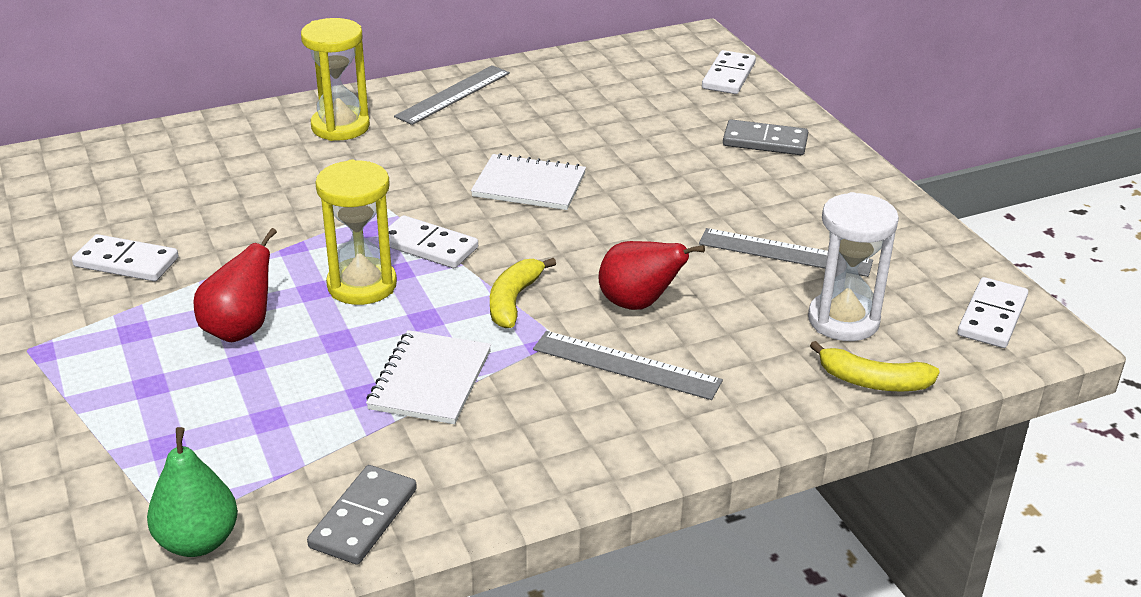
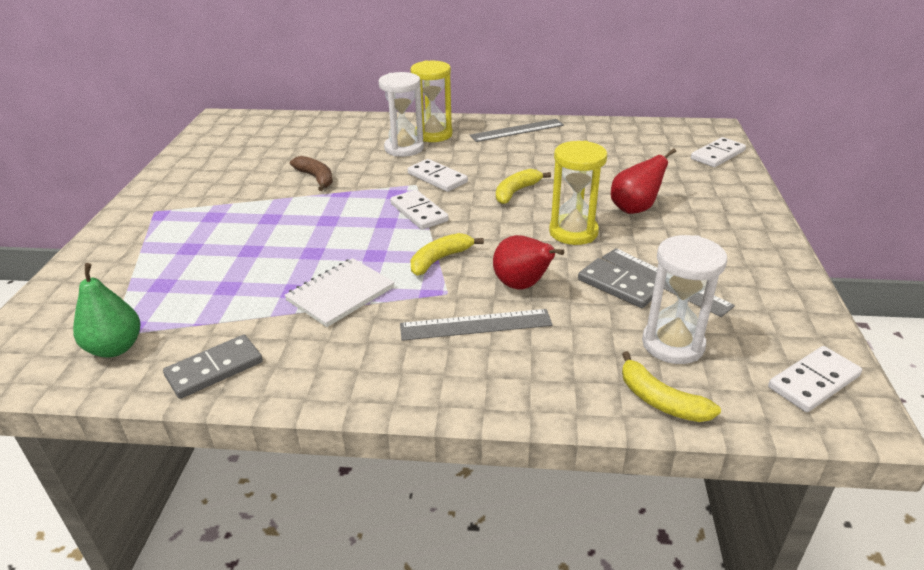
camera: 30 degrees right, 0 degrees up
(126, 262) = (249, 179): white domino -> white domino (437, 178)
(231, 234) = (316, 178): none -> brown banana
(240, 330) = (266, 231): red pear -> red pear (634, 209)
(318, 158) = (404, 148): none -> white hourglass
(362, 285) = (358, 225): yellow hourglass -> yellow hourglass (573, 232)
(529, 185) = (516, 192): white notebook -> yellow banana
(626, 365) = (476, 325): grey ruler -> grey ruler turned 60 degrees counterclockwise
(765, 142) = (711, 202): grey domino -> grey domino (618, 286)

